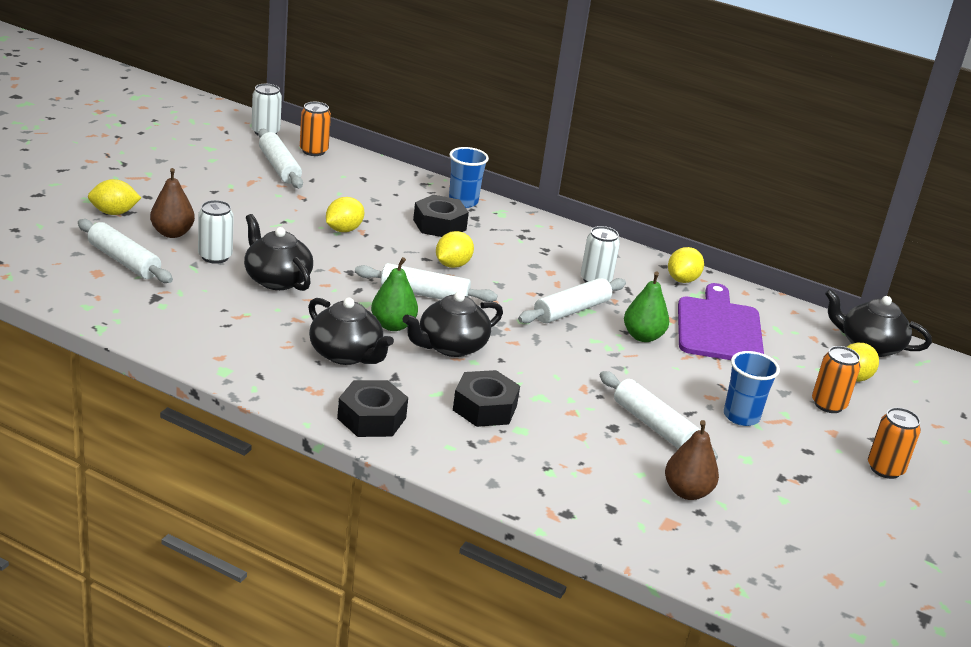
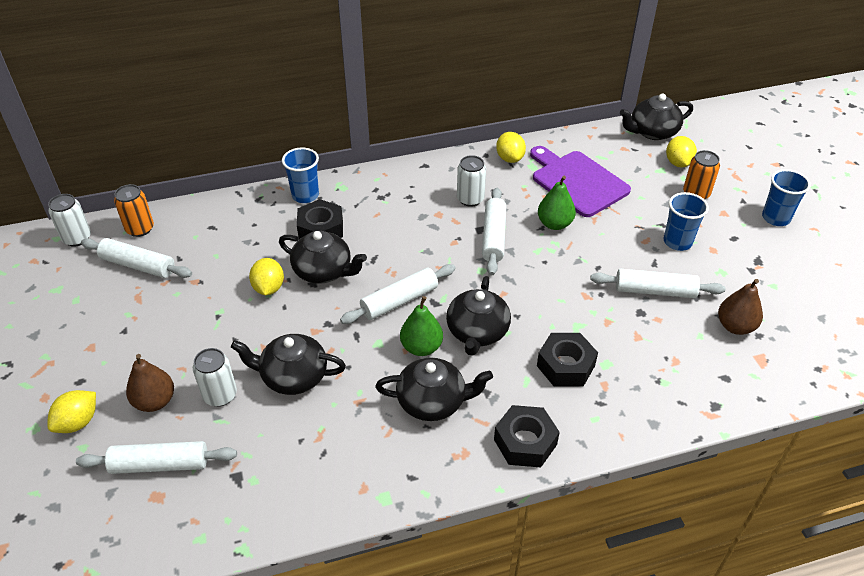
camera: 40 degrees left, 15 degrees up
(399, 245) = (323, 271): none -> black teapot
(452, 265) = (378, 259): yellow lemon -> none
(885, 469) = (775, 218): orange can -> blue cup

